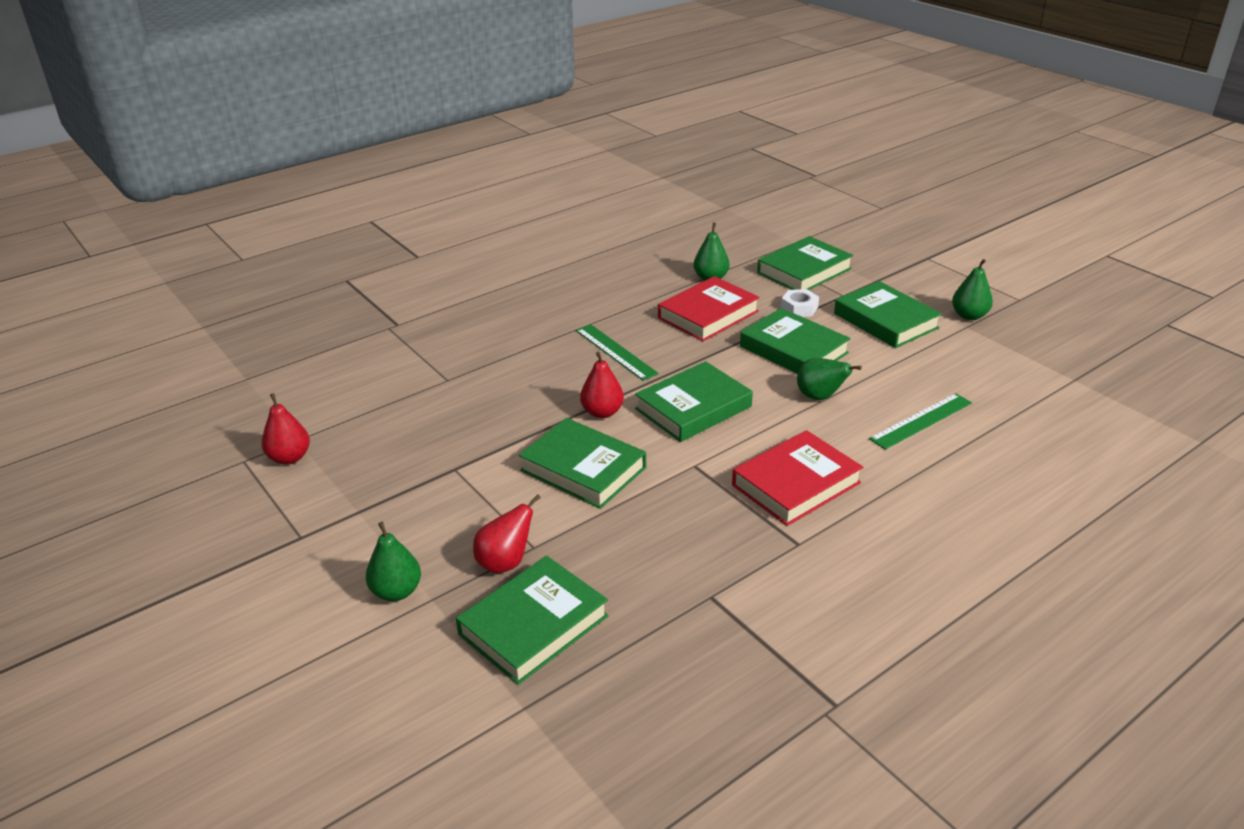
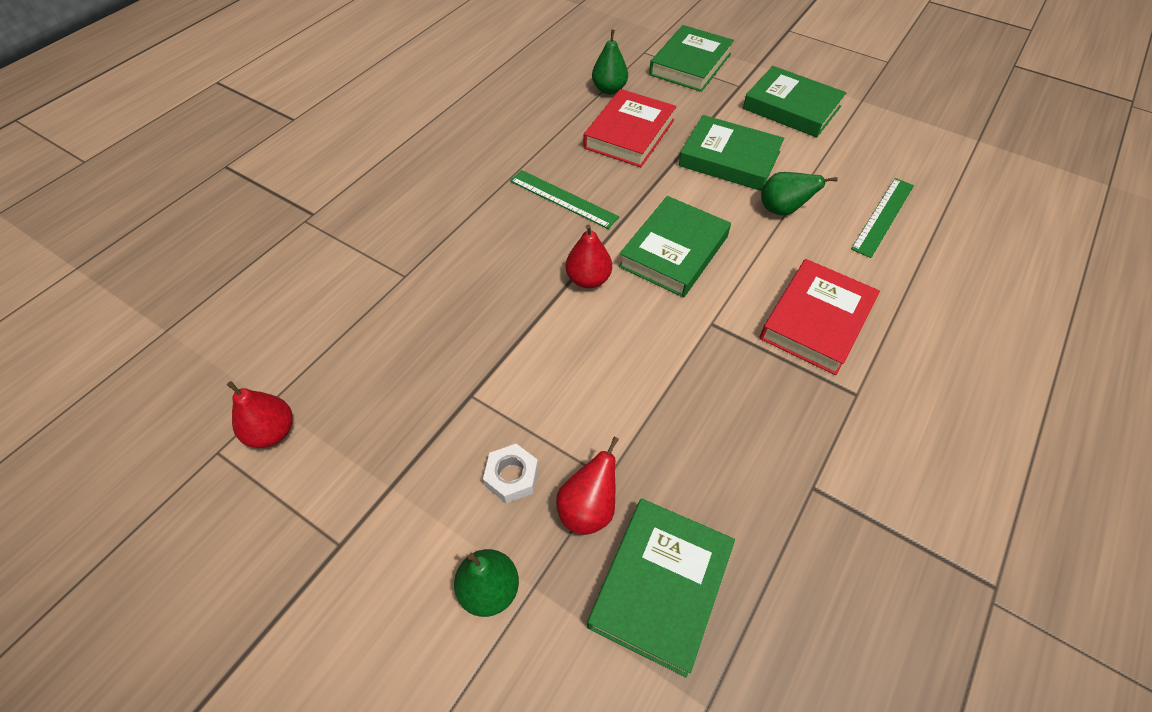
camera: 20 degrees left, 20 degrees up
(583, 469) = (606, 358): green book -> none
(799, 308) = (708, 109): white nut -> white nut (511, 476)
(969, 316) = (857, 88): green pear -> none

